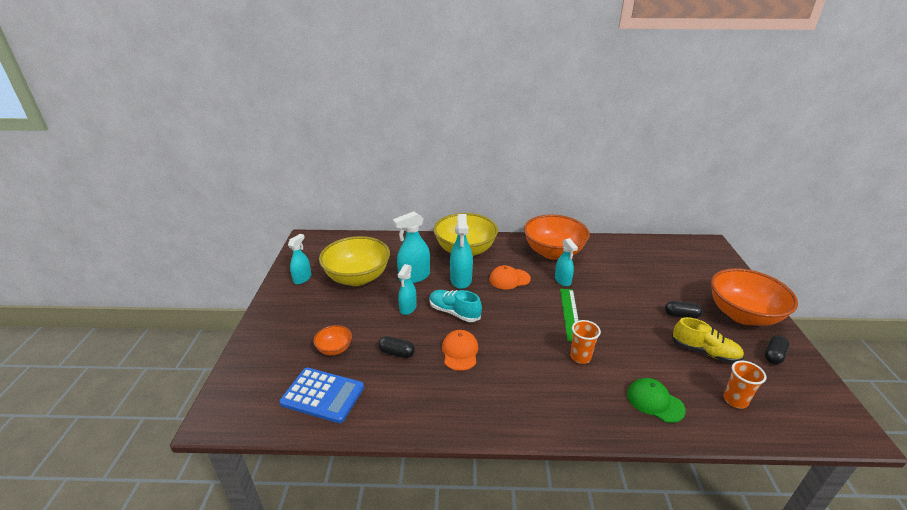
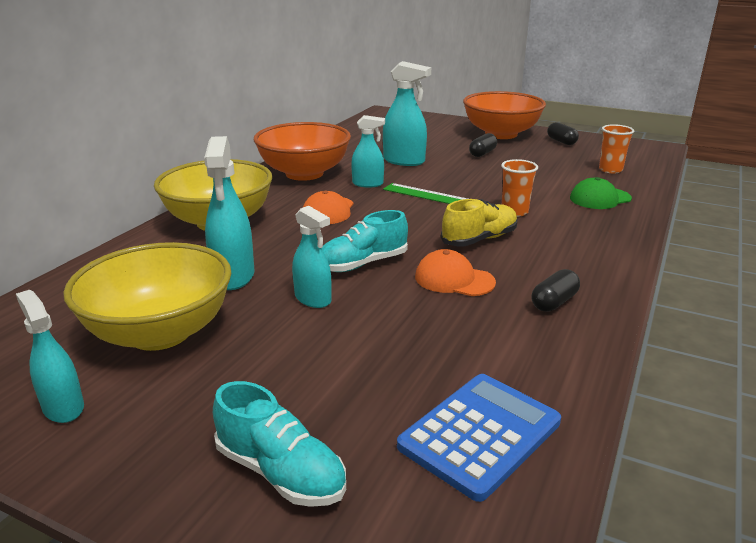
camera: 65 degrees left, 5 degrees down
(283, 343) = (281, 472): none -> turquoise shoe
(334, 349) = (357, 398): orange bowl -> none
(397, 353) = (419, 332): black capsule -> black capsule (554, 302)
(461, 280) = (289, 242): turquoise spray bottle -> turquoise spray bottle (404, 161)
(704, 352) = (541, 161): yellow shoe -> yellow shoe (479, 239)

